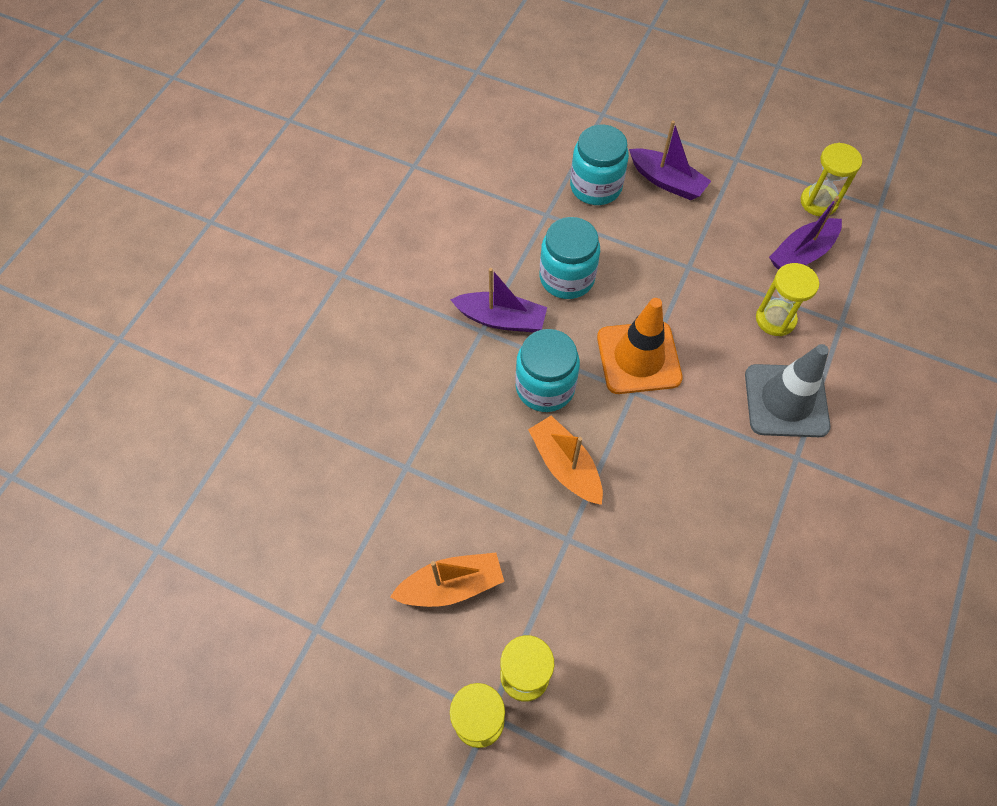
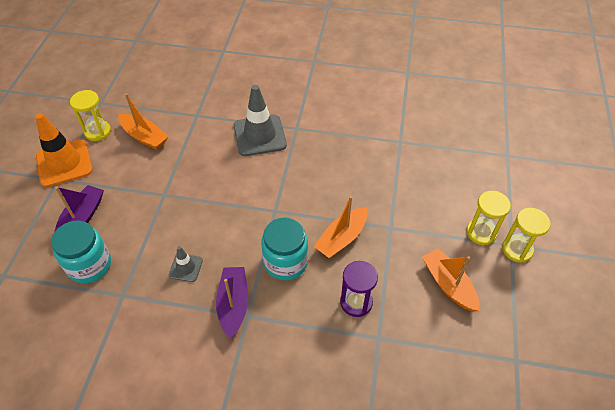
camera: 105 degrees left, 10 degrees down
(462, 455) = (356, 302): none -> purple hourglass
(567, 277) = (185, 268): turquoise jar -> grey traffic cone
(638, 358) = (247, 212): orange traffic cone -> orange traffic cone (64, 163)
(775, 319) = (200, 145): yellow hourglass -> none
(802, 254) = (144, 137): purple boat -> orange boat

